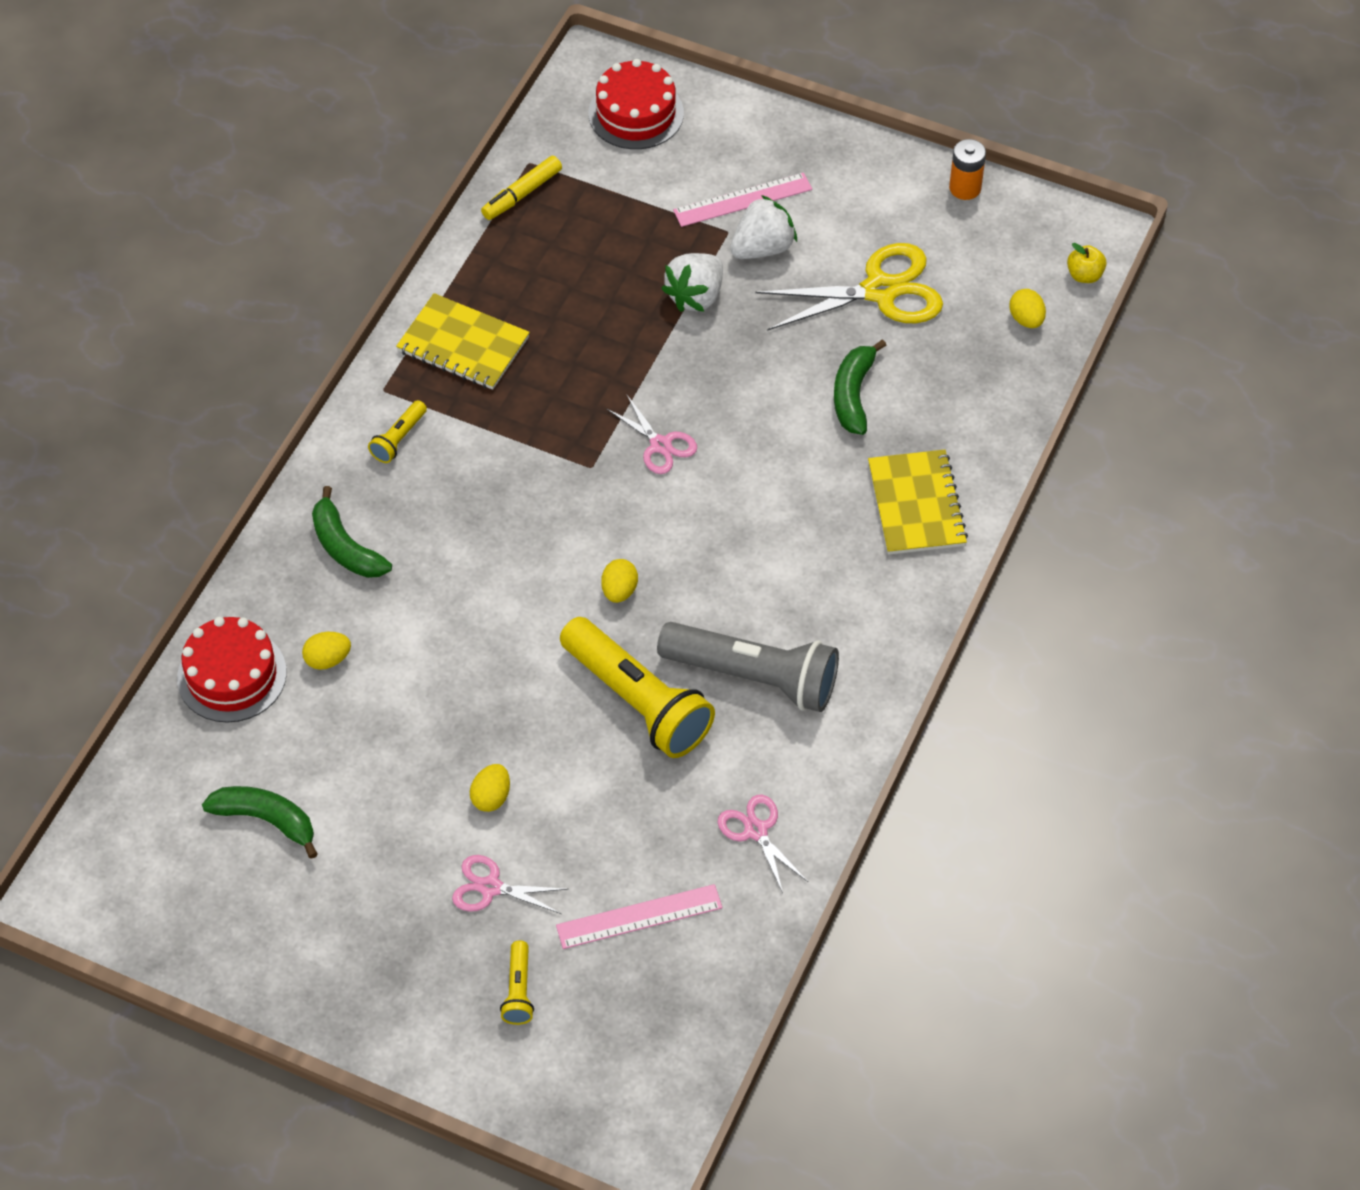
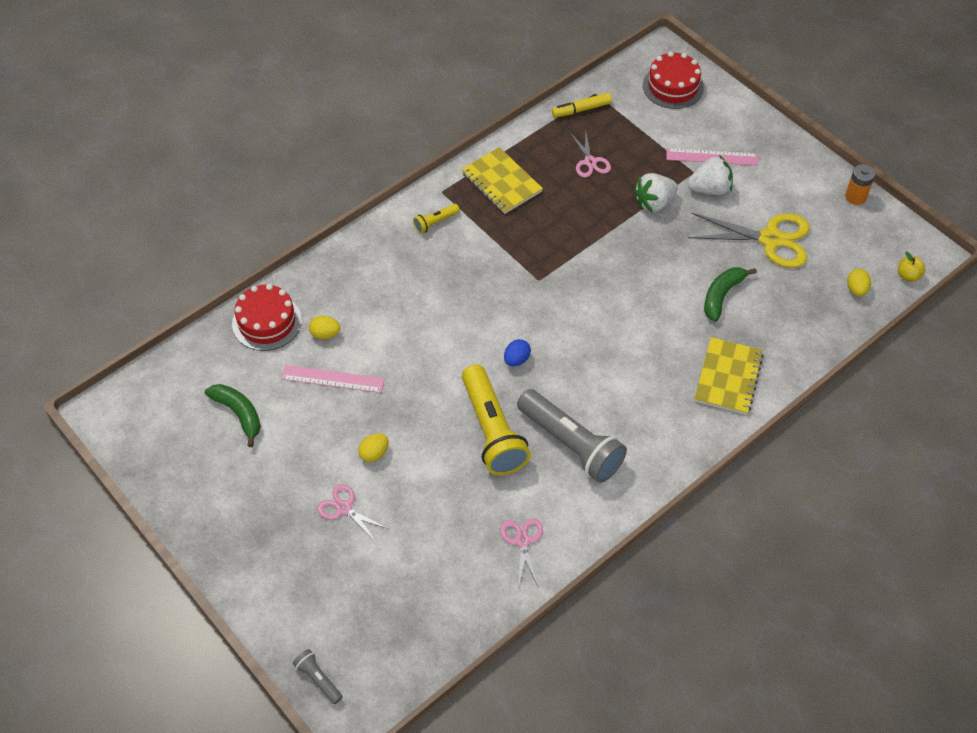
camera: 25 degrees right, 0 degrees up
(345, 547) = (371, 273): green banana -> none
(518, 990) = (326, 579): yellow flashlight -> none
(581, 1121) = (318, 679): none -> grey flashlight
(619, 591) = (516, 359): yellow egg -> blue egg
(639, 916) = (422, 564): pink ruler -> pink ruler (332, 379)
(660, 445) = (587, 282): pink scissors -> pink scissors (590, 162)

